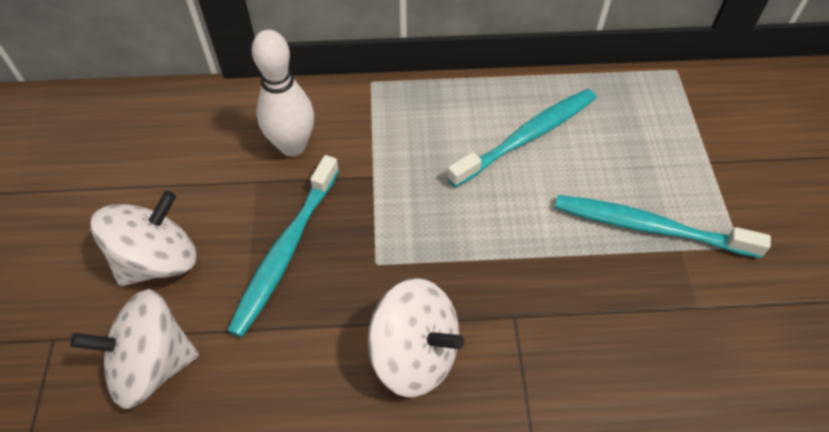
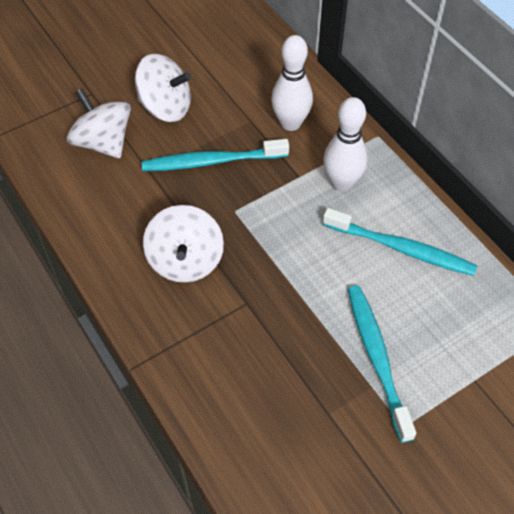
camera: 60 degrees right, 0 degrees up
(410, 143) = (342, 183): none -> white bowling pin

